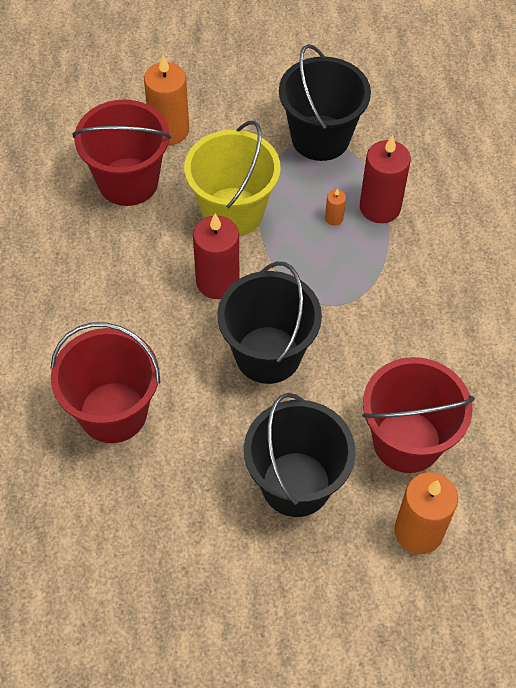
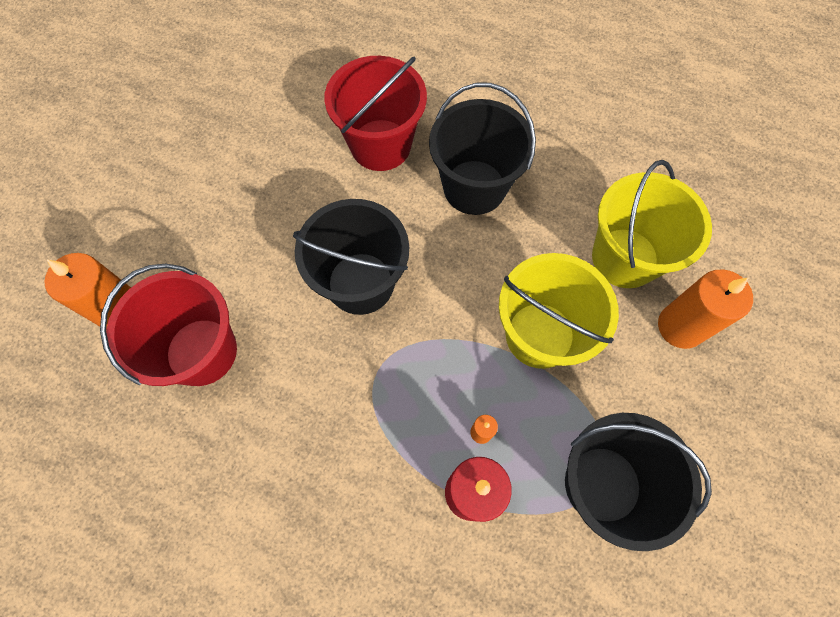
camera: 120 degrees right, 10 degrees up
(128, 182) = (624, 258): red bucket -> yellow bucket
(217, 281) = (463, 280): red candle -> none
(296, 484) = (230, 242): black bucket -> black bucket (474, 187)

